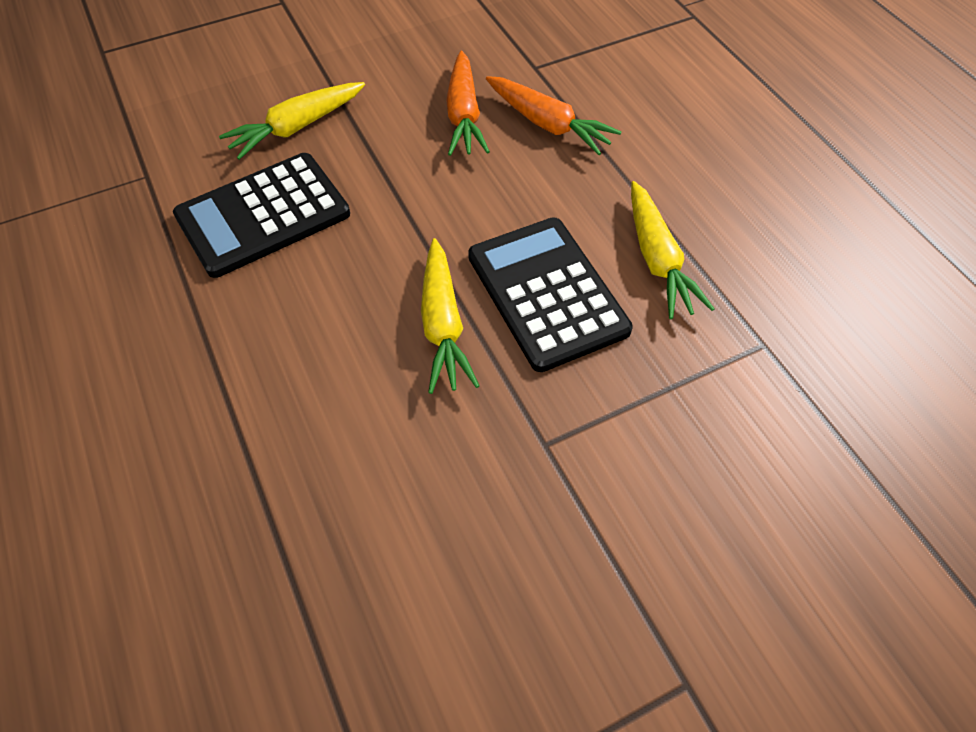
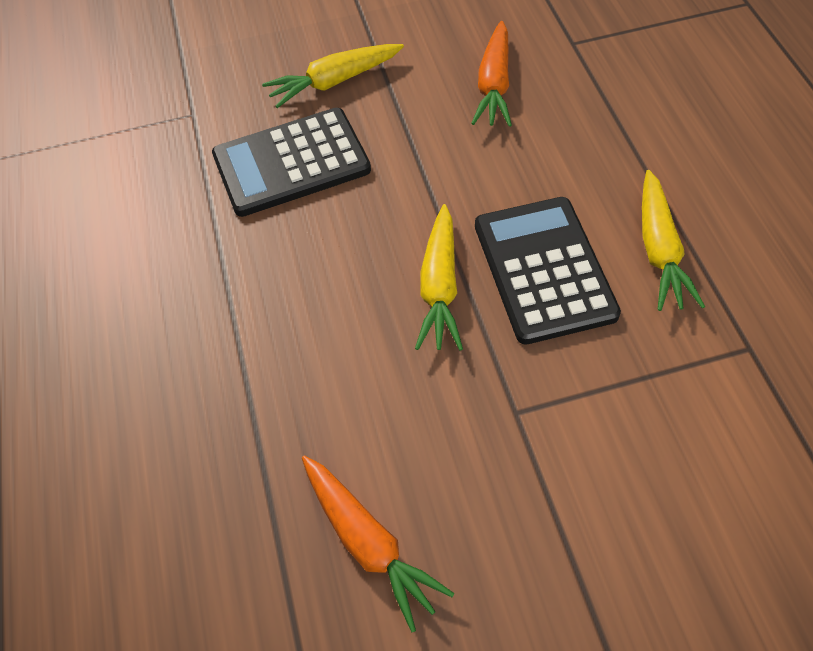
camera: 15 degrees right, 0 degrees up
(547, 124) = (575, 102): orange carrot -> orange carrot (368, 543)

